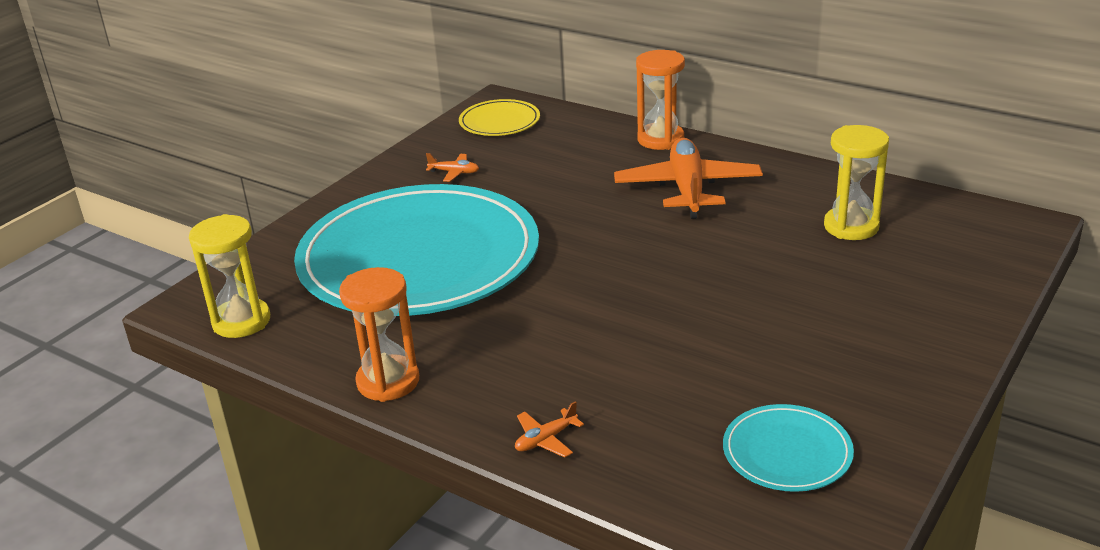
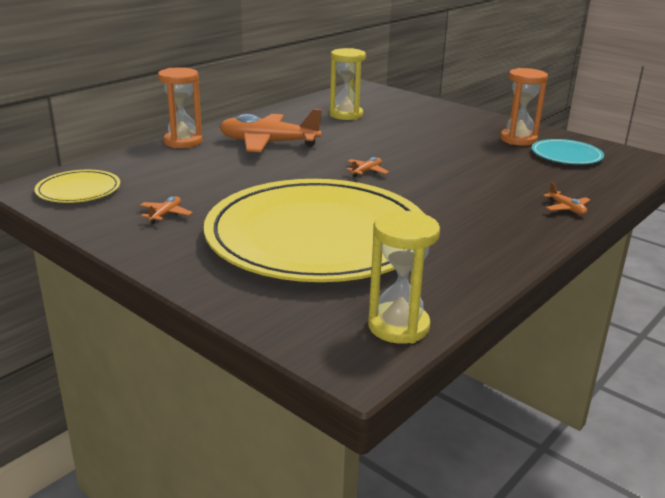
camera: 85 degrees left, 5 degrees down
(388, 381) = (503, 256): orange hourglass -> orange hourglass (518, 139)
(419, 258) = (317, 237): turquoise plate -> yellow plate
(619, 268) = (366, 171): none -> orange plane

